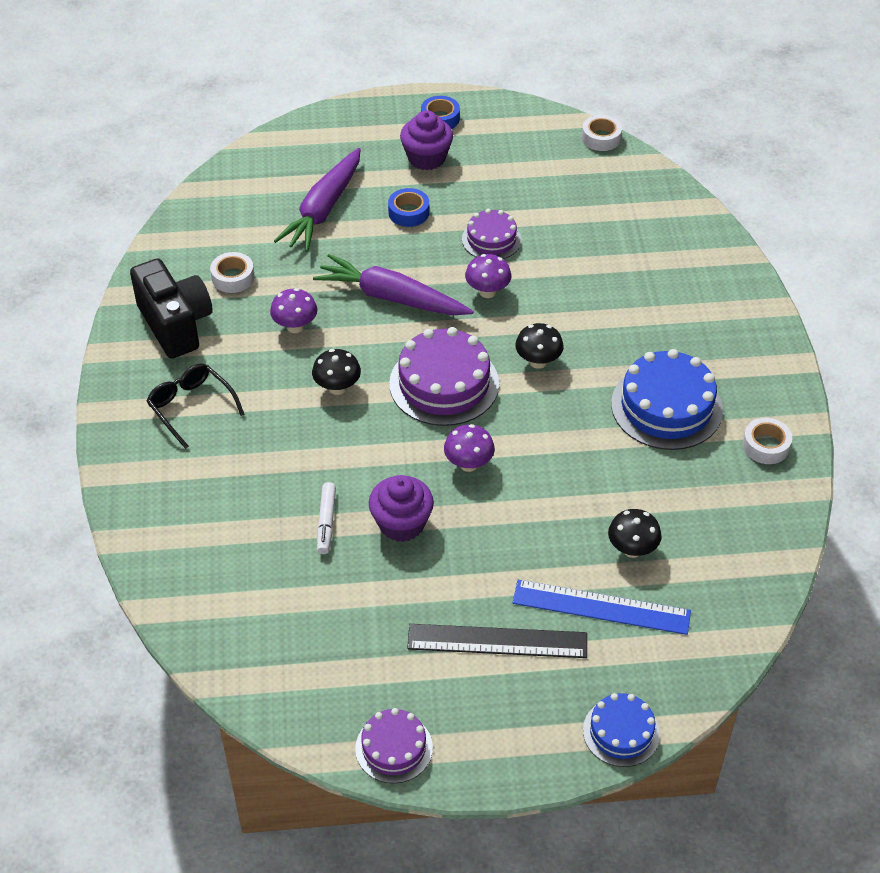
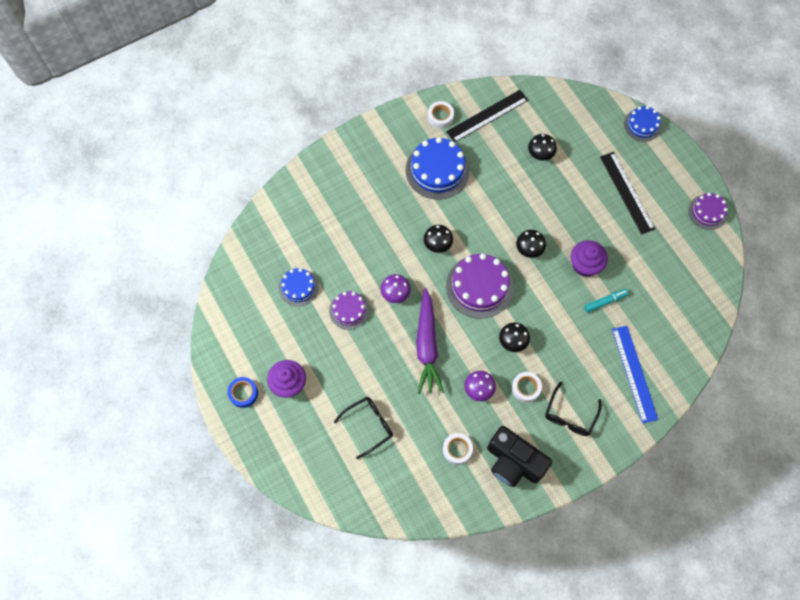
camera: 115 degrees left, 20 degrees up
(175, 324) = (513, 462): black camera -> black camera turned 90 degrees counterclockwise
(323, 209) = (369, 425): purple carrot -> black glasses
(326, 522) = (605, 302): white marker -> turquoise marker
(408, 212) = (347, 370): blue tape -> none
(468, 464) = (529, 249): purple mushroom -> black mushroom
(554, 203) = (298, 287): none -> blue cake
(601, 138) = (221, 284): white tape -> white tape (525, 388)
(601, 607) = (581, 156): blue ruler -> blue ruler (634, 373)
(741, 508) = (487, 116): none -> black ruler

